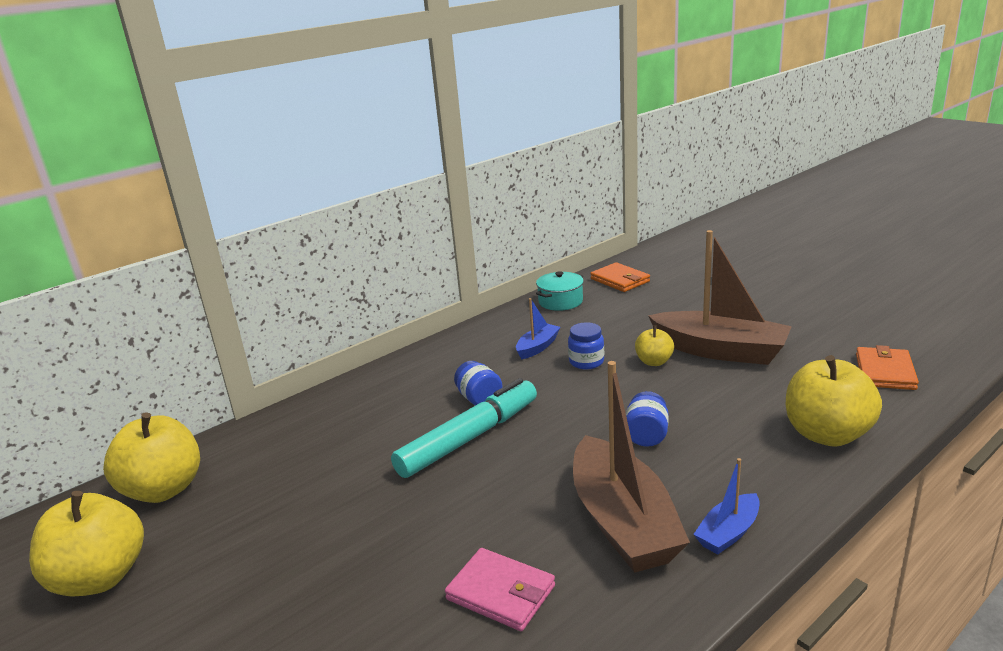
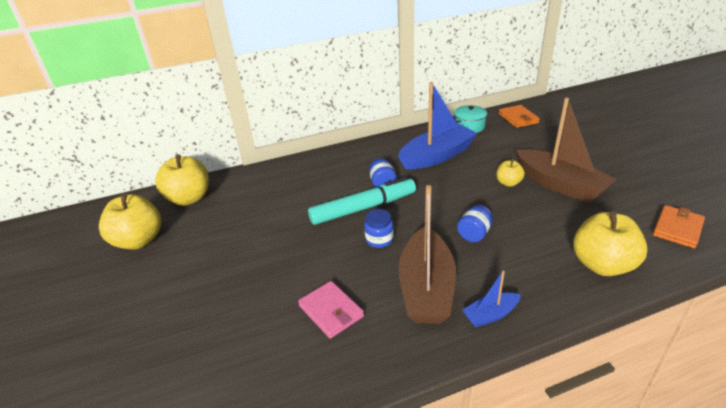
camera: 20 degrees right, 10 degrees up
(537, 347) = (437, 156): blue boat -> blue boat, size x2.10
(586, 362) = (463, 173): blue jar -> blue jar (379, 239)

